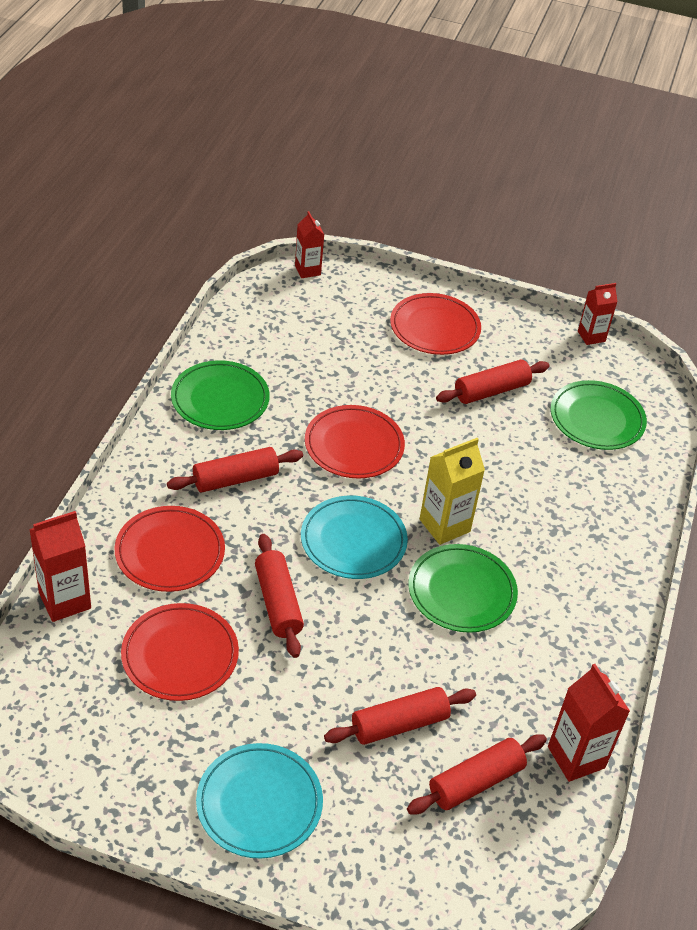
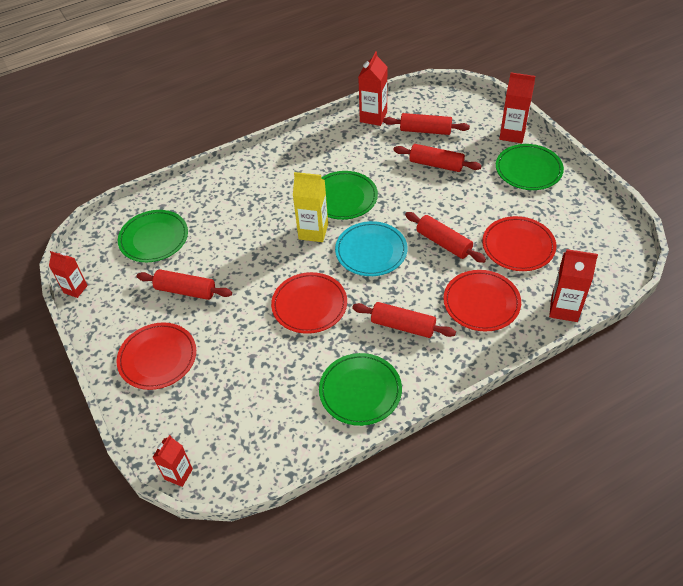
camera: 130 degrees left, 5 degrees up
(259, 803) = (528, 170): turquoise plate -> green plate
(278, 602) = (443, 243): red rolling pin -> red rolling pin turned 75 degrees counterclockwise
(340, 868) = (512, 134): none -> red carton

